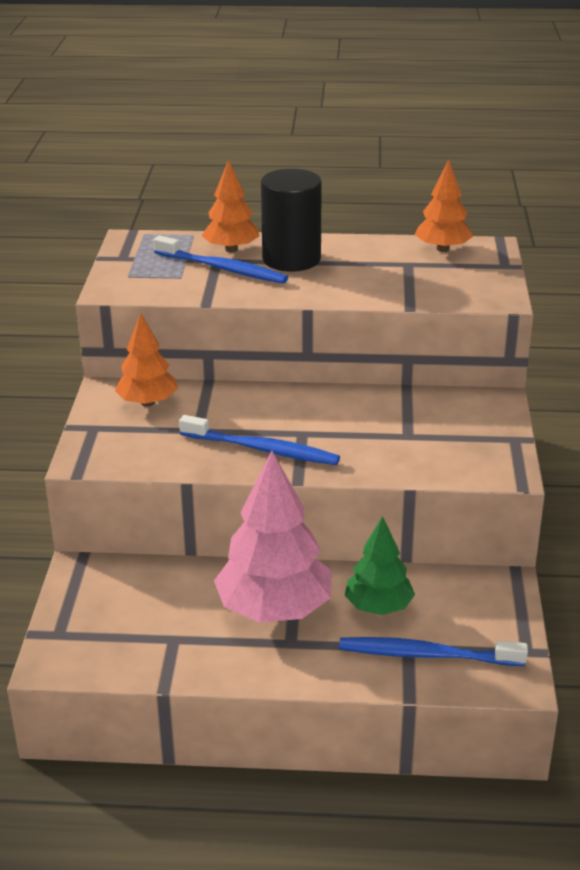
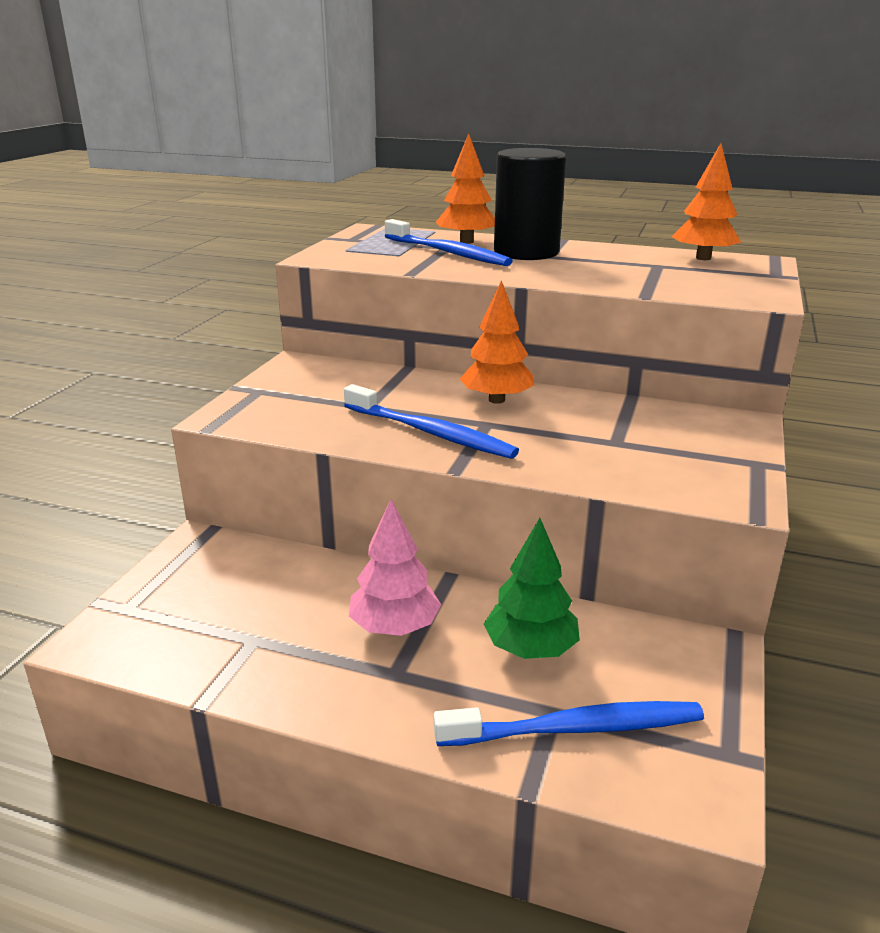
camera: 15 degrees right, 5 degrees down
(147, 402) = (330, 377): orange tree -> orange tree (496, 400)
(274, 609) = (394, 627): pink tree -> pink tree, size x0.59
(426, 655) = (576, 728): blue toothbrush -> blue toothbrush turned 150 degrees clockwise

